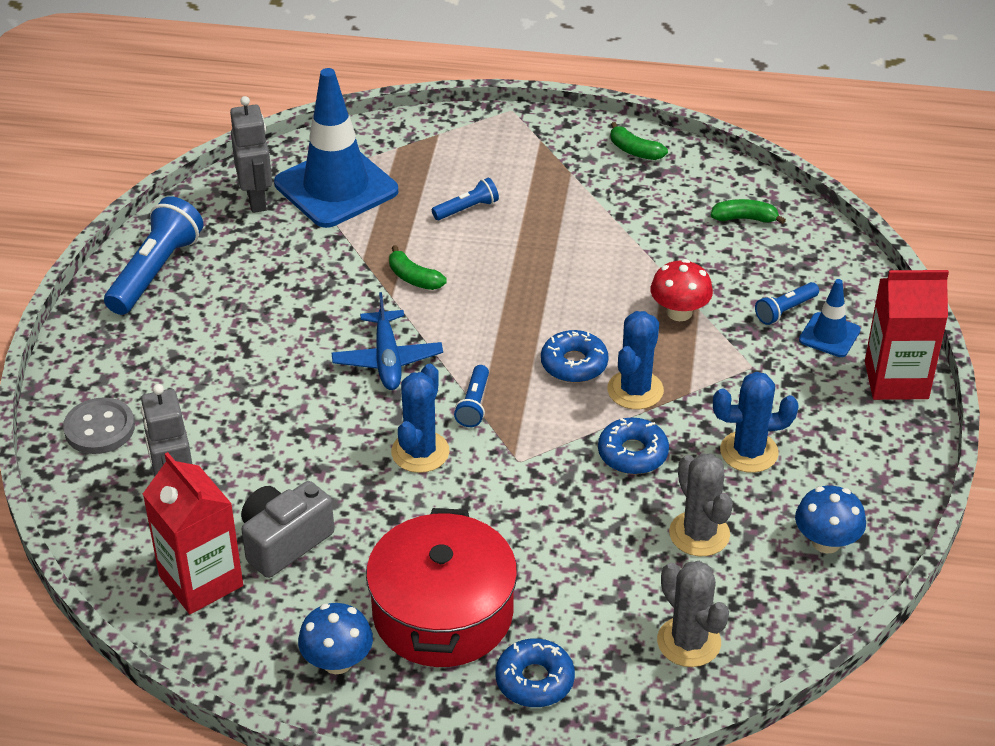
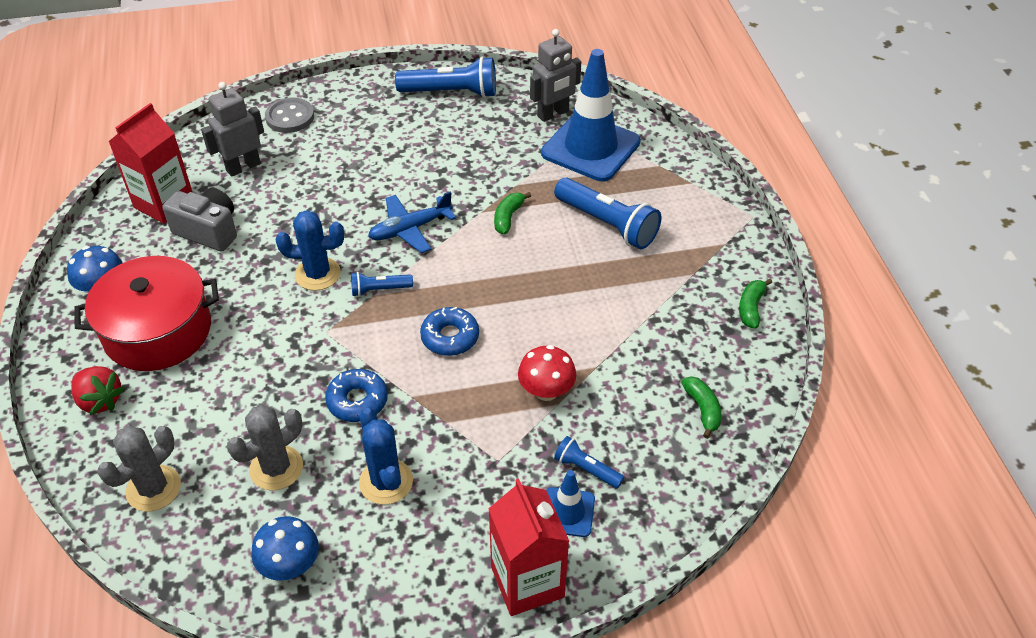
camera: 70 degrees right, 5 degrees up
(467, 209) = (607, 224): blue flashlight -> blue flashlight, size x1.93
(534, 680) = (100, 400): blue donut -> red strawberry
(635, 390) = (434, 384): blue cactus -> none

